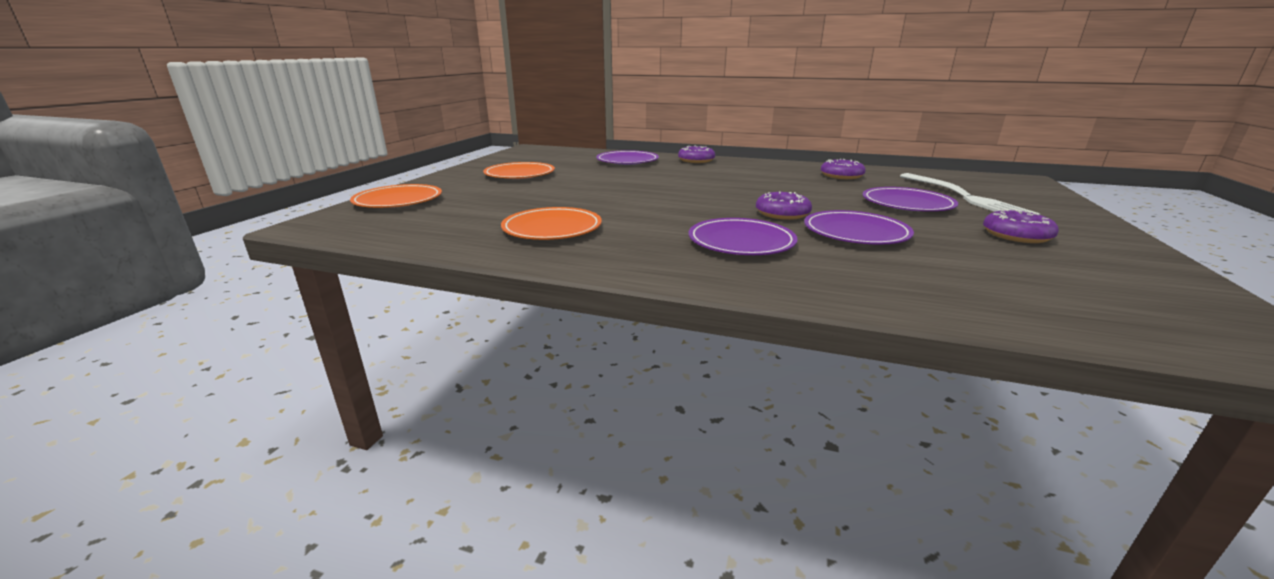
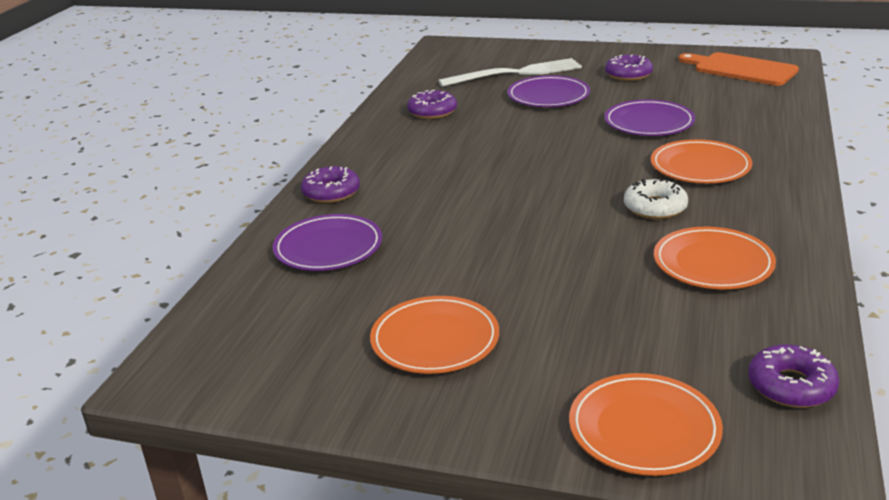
camera: 90 degrees left, 5 degrees up
(654, 220) = (655, 207): none -> white donut
(741, 242) = (700, 166): purple plate -> orange plate
(782, 213) = (602, 147): purple donut -> purple donut (791, 386)
(1137, 301) = (741, 69): none -> orange cutting board

